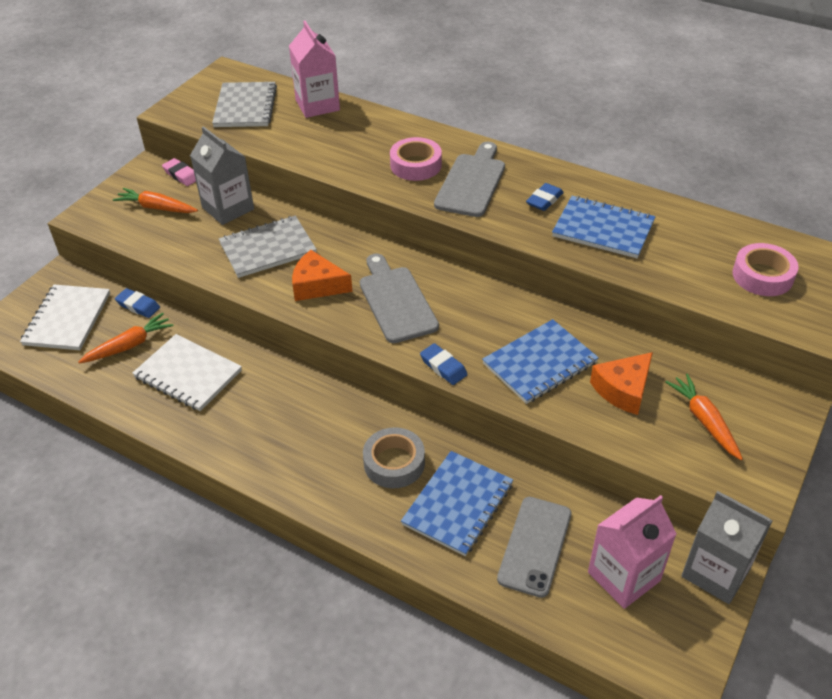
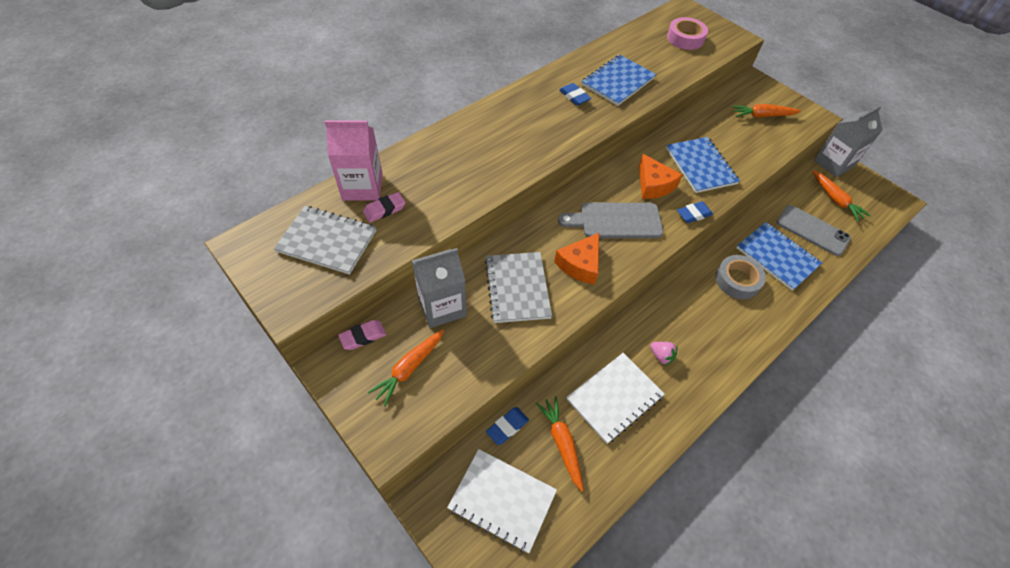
camera: 75 degrees left, 10 degrees up
(251, 404) = (661, 356): none -> pink strawberry
(295, 124) = (384, 209): none -> pink eraser
(415, 165) = (495, 149): pink tape -> none
(471, 182) = (535, 125): grey cutting board -> none
(623, 389) = (732, 138): orange cheese -> orange cheese (653, 185)
(624, 576) = (835, 200): pink carton -> orange carrot

